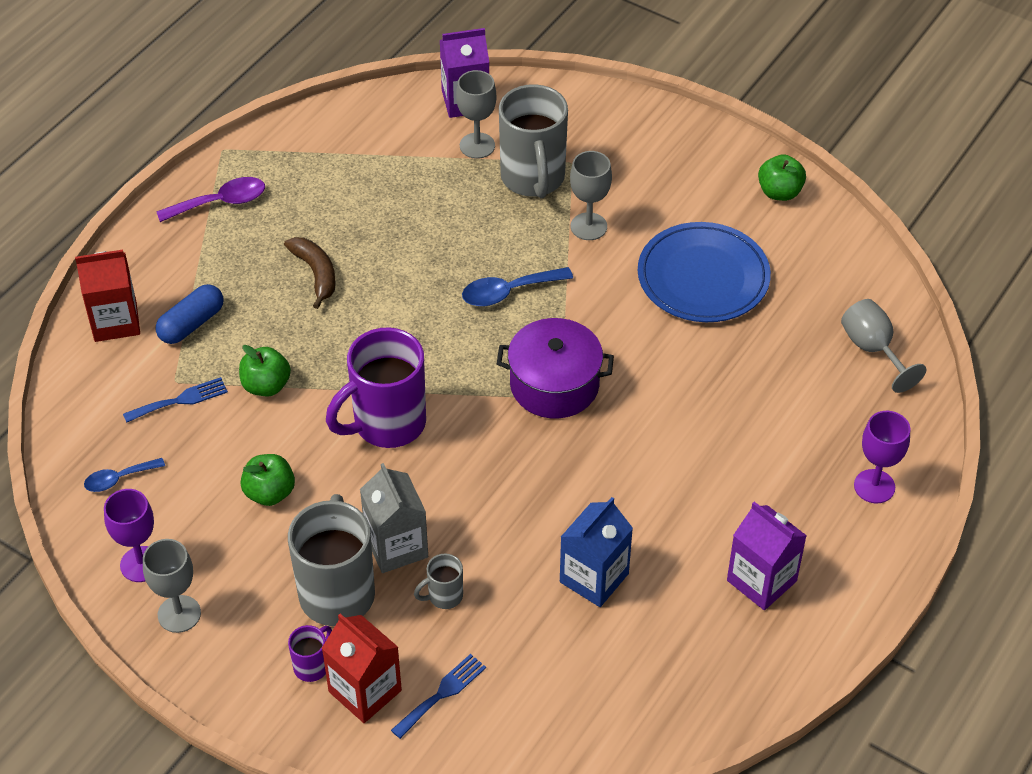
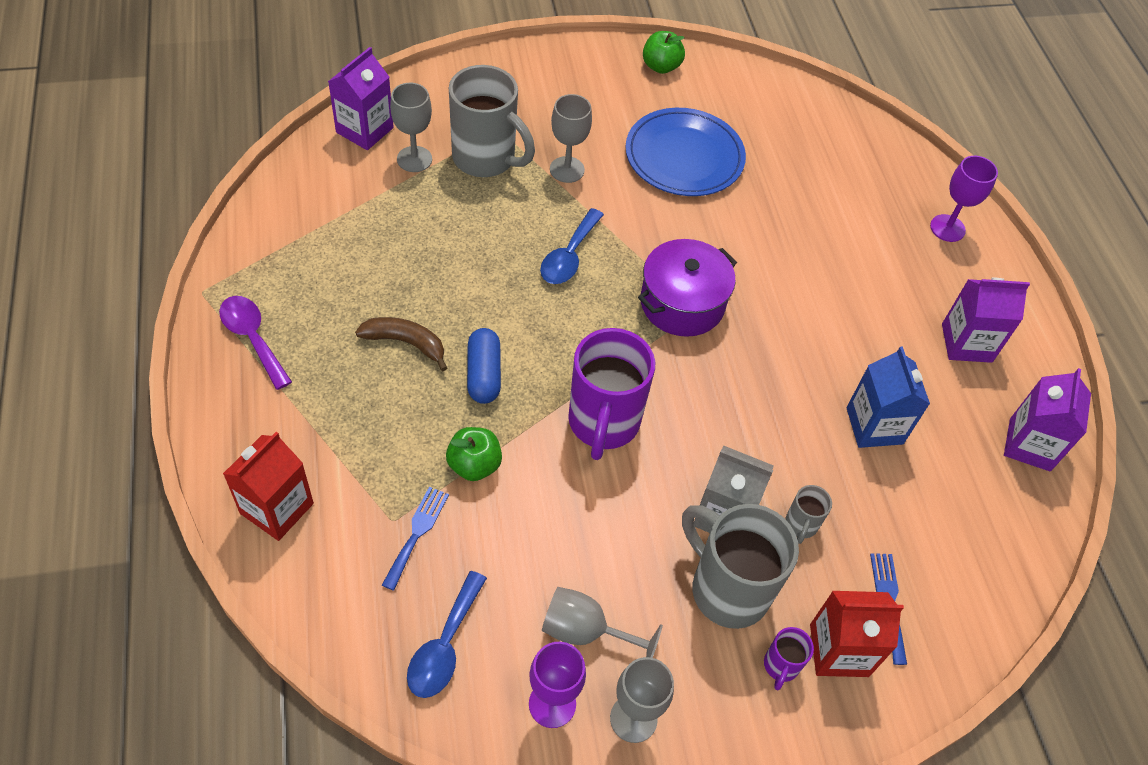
camera: 50 degrees left, 5 degrees up
(119, 479) = (444, 645): blue spoon -> blue spoon, size x1.52
(191, 324) = (349, 460): blue capsule -> blue capsule (483, 374)
(220, 202) = (253, 338): purple spoon -> purple spoon turned 60 degrees counterclockwise
(269, 493) = (582, 552): green apple -> none
(312, 666) = (780, 666): purple mug -> purple mug turned 150 degrees counterclockwise
(709, 689) = (1029, 444): none -> purple carton
(873, 349) = (839, 137): grey goblet -> grey goblet (585, 631)

